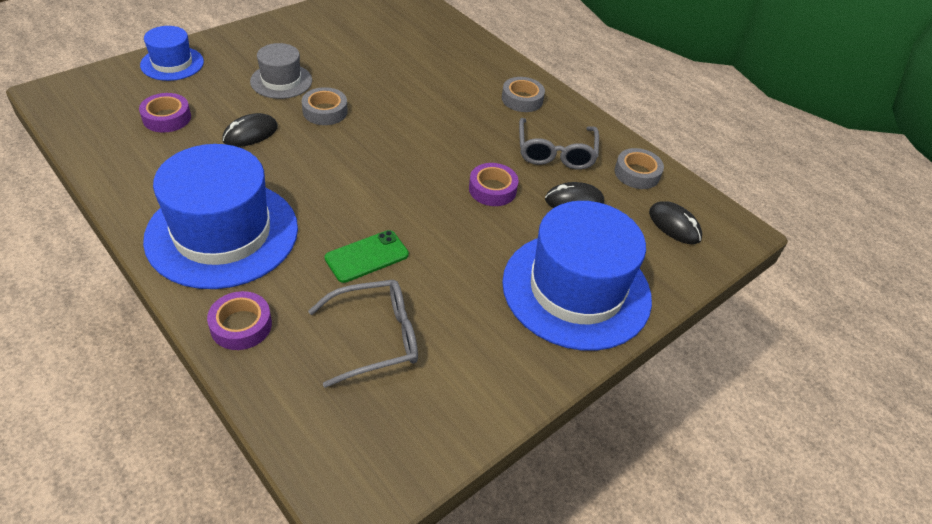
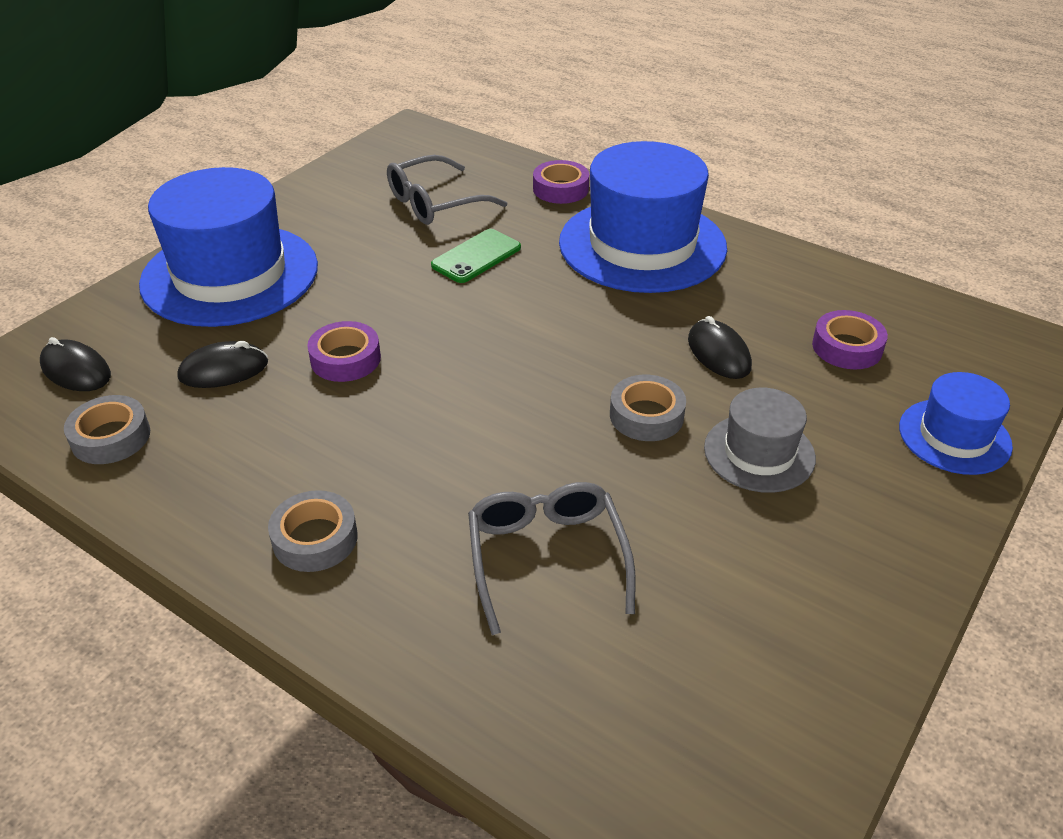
camera: 170 degrees right, 5 degrees down
(250, 134) = (718, 354): black mouse -> black mouse turned 60 degrees counterclockwise
(555, 152) = (249, 441): grey glasses -> grey glasses (547, 558)

